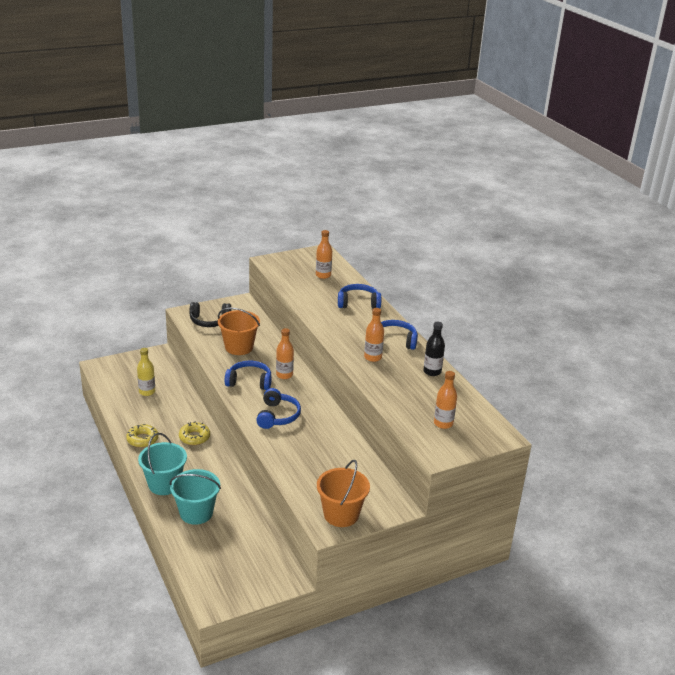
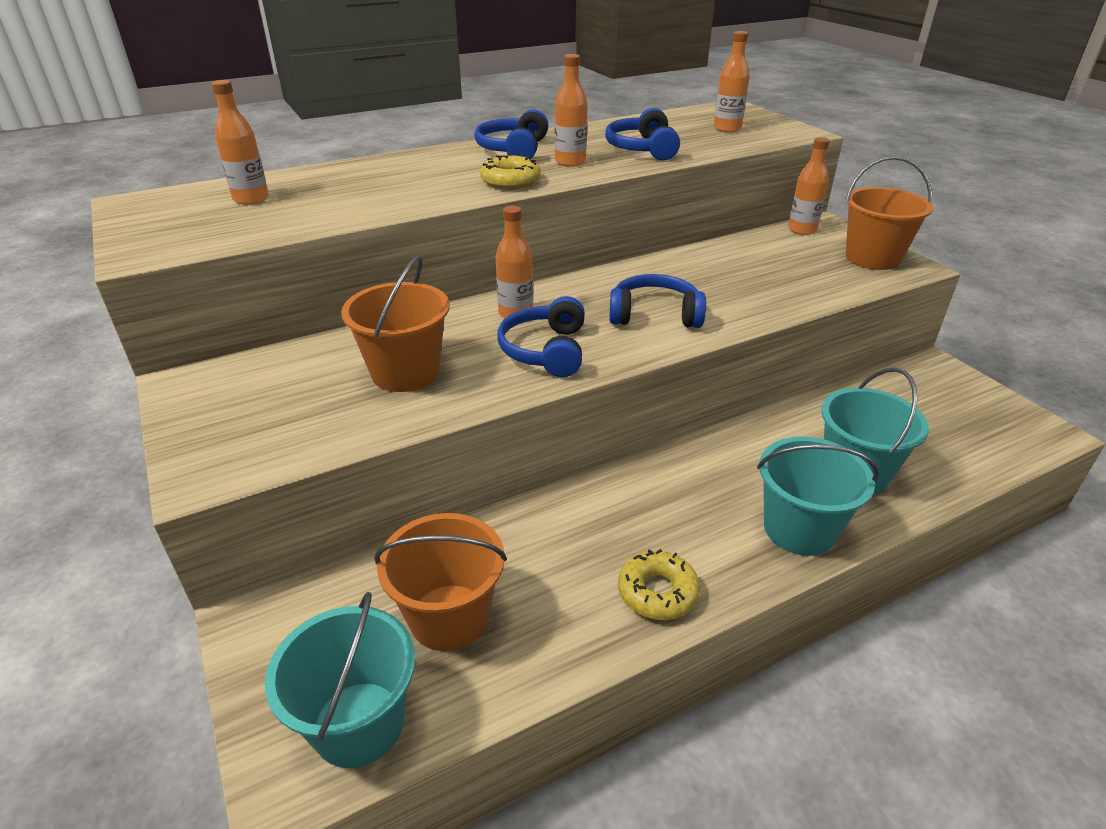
camera: 90 degrees left, 5 degrees up
(112, 376) = (358, 723): none -> turquoise bucket
(147, 392) = (449, 617): yellow bottle -> orange bucket
(194, 437) = (626, 501): yellow donut -> yellow donut (510, 181)
(210, 321) = (266, 426): black headphones -> none
(358, 303) = (380, 171): blue headphones -> blue headphones (642, 149)
(387, 493) = (802, 230): none -> orange bottle
(432, 372) = (599, 131): black bottle -> none

